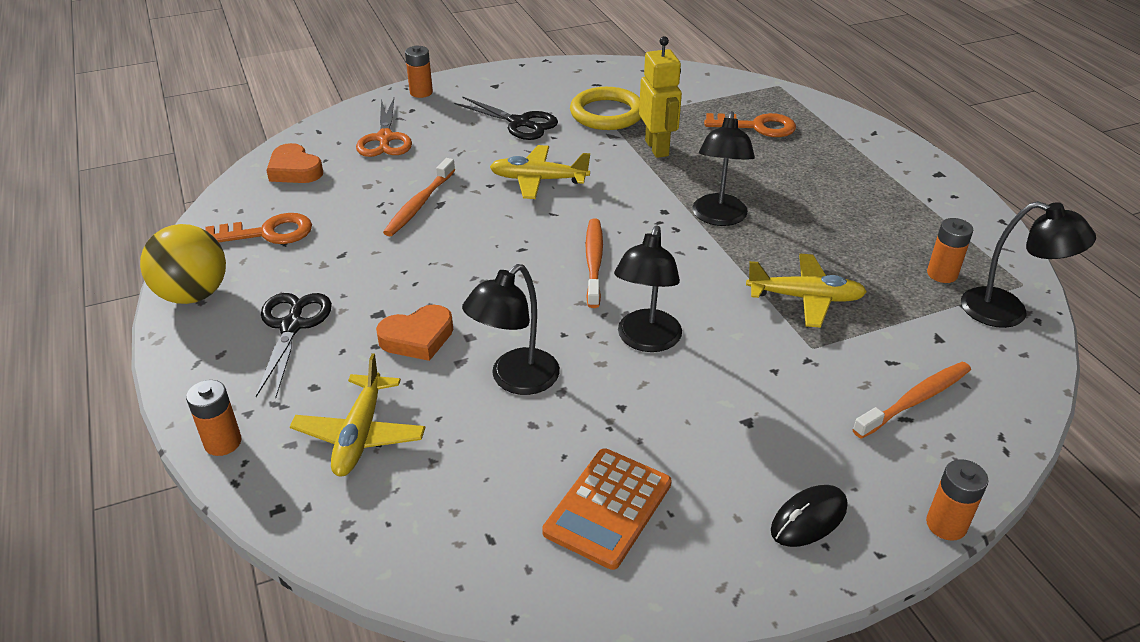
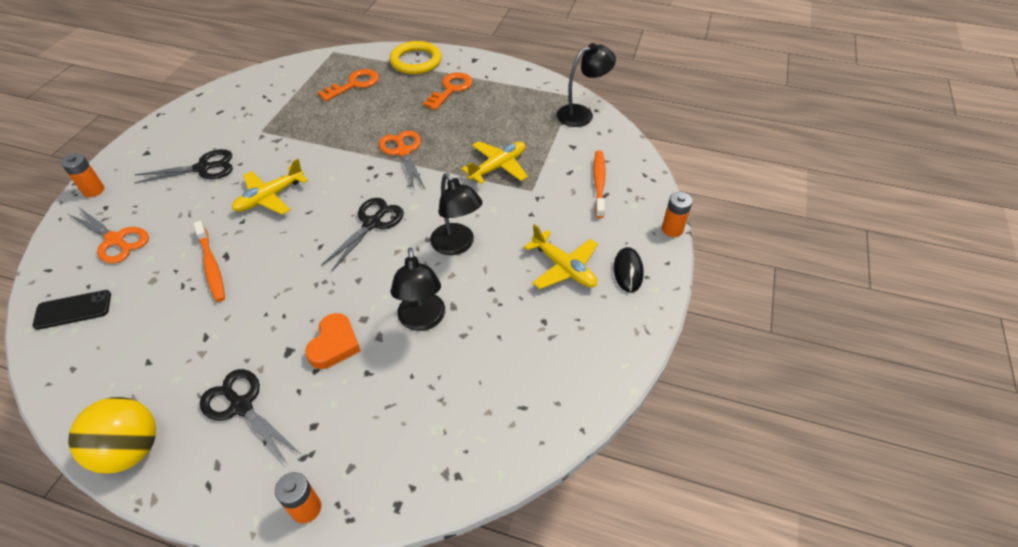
camera: 50 degrees left, 10 degrees up
(268, 233) = (123, 366): orange key -> orange key (451, 89)
(294, 170) = (73, 310): orange heart -> black phone
(360, 435) = (383, 424): yellow plane -> yellow plane (564, 267)
(594, 262) = (372, 223): orange toothbrush -> black scissors
(607, 113) = (254, 127): yellow ring -> yellow ring (416, 61)
(608, 508) = (551, 342): orange calculator -> none
(657, 148) = (315, 131): yellow robot -> none
(718, 218) = (403, 152): black lamp -> orange scissors
(942, 274) = (537, 113): orange battery -> none

